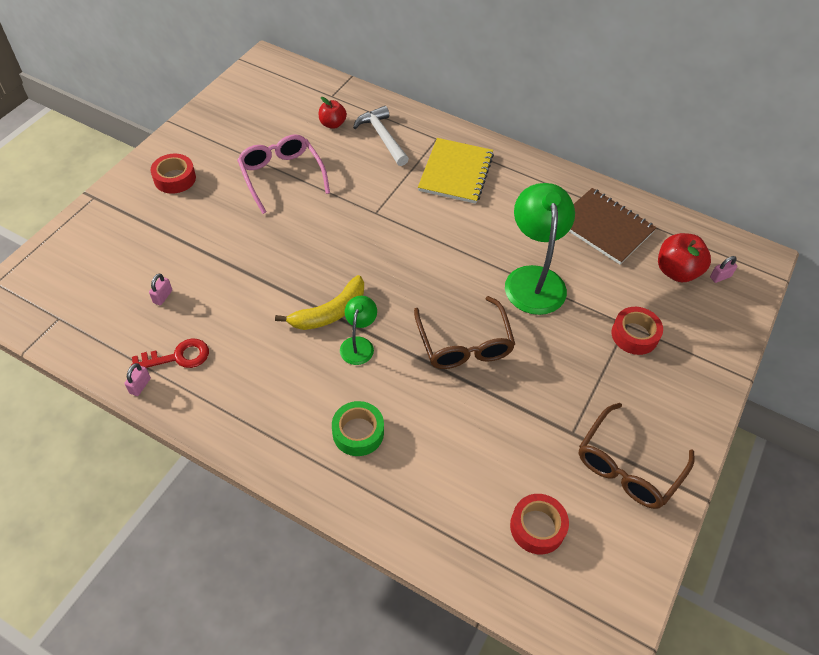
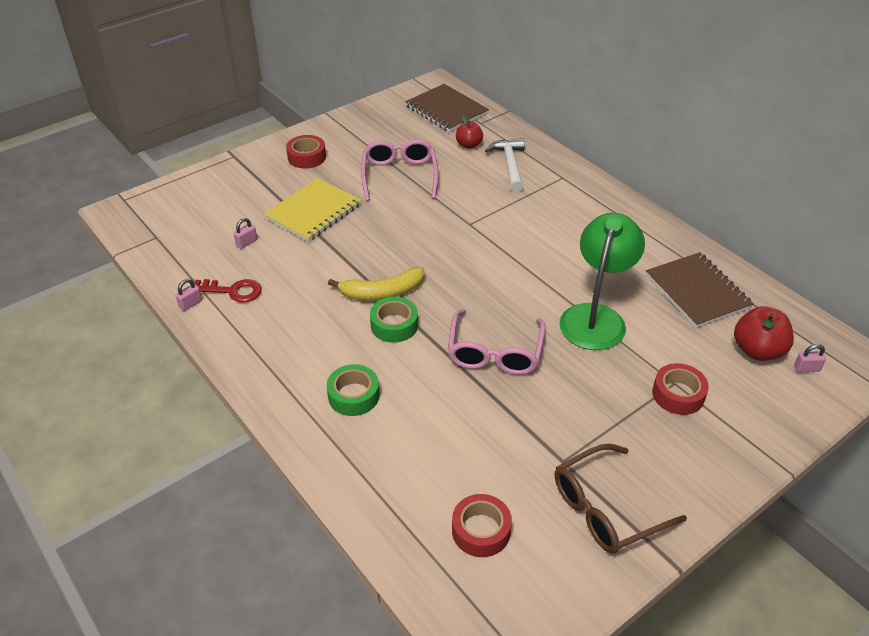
camera: 25 degrees right, 10 degrees down
(291, 89) = (446, 110): none -> brown notebook
(358, 344) = (394, 325): green lamp -> green tape
(456, 172) = (566, 209): yellow notebook -> yellow notebook (313, 212)
(464, 344) = (495, 353): brown glasses -> pink glasses

